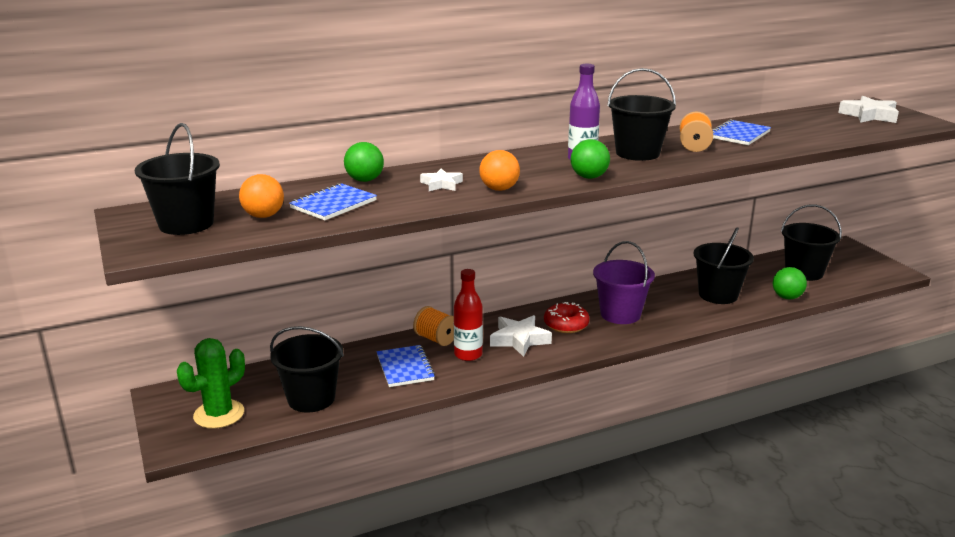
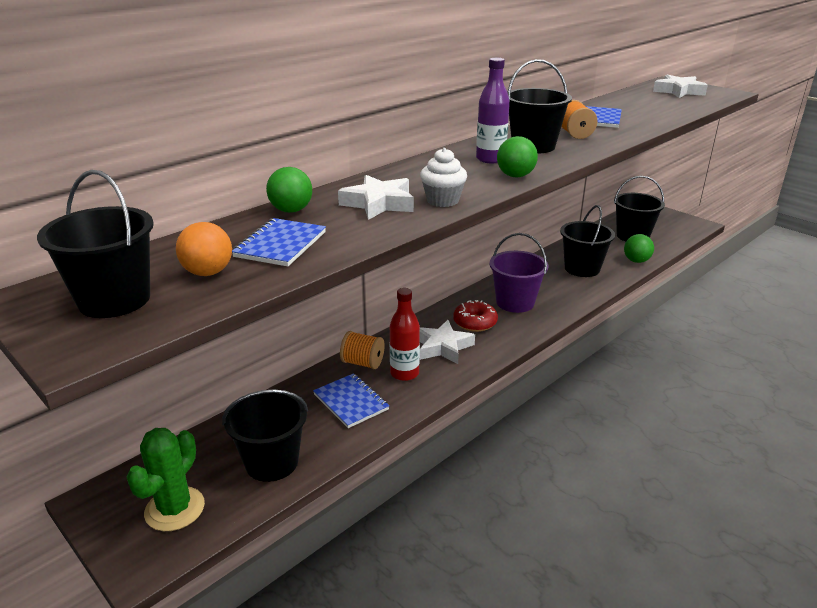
camera: 20 degrees left, 5 degrees up
(441, 184) = (378, 203): white star -> white star, size x1.63
(499, 189) = (442, 200): orange ball -> white cupcake

